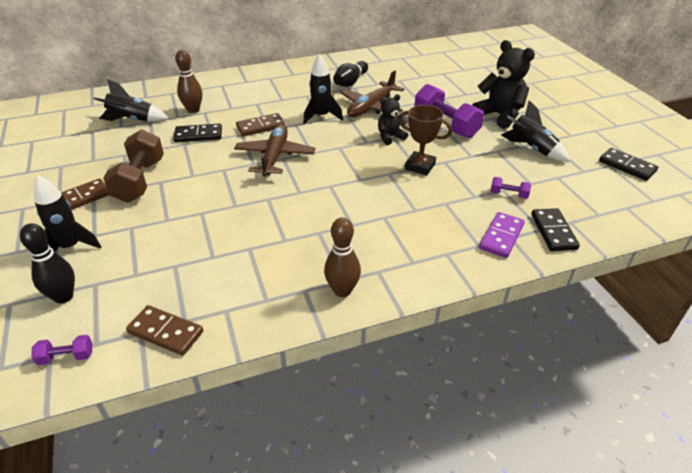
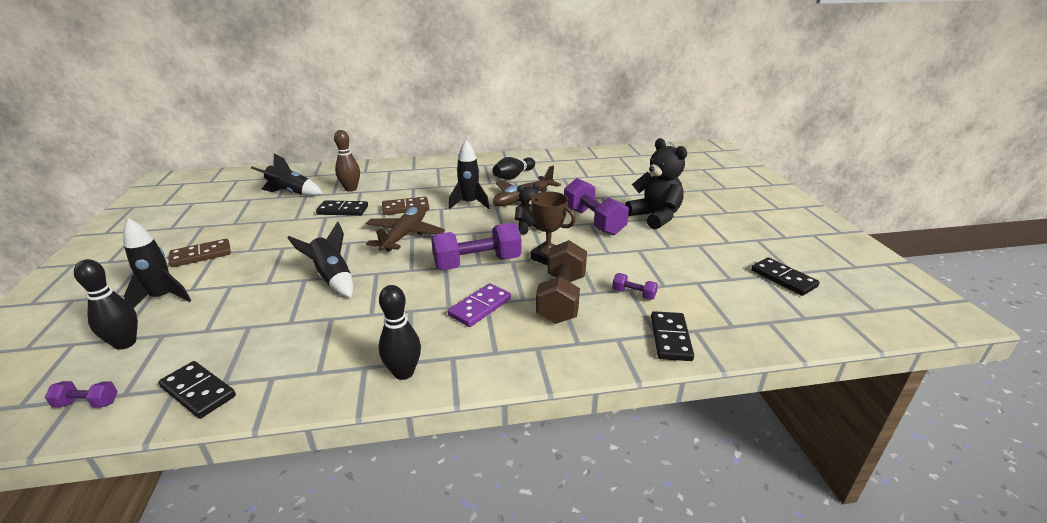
camera: 10 degrees right, 10 degrees down
(139, 180) = (264, 244): brown dumbbell -> brown dumbbell (561, 298)
(165, 332) = (198, 392): brown domino -> black domino
(342, 290) = (403, 372): brown bowling pin -> black bowling pin
(358, 179) = (477, 263): none -> purple dumbbell
(501, 236) = (607, 337): purple domino -> purple domino (480, 307)
(531, 149) = (678, 251): black rocket -> black rocket (332, 278)

